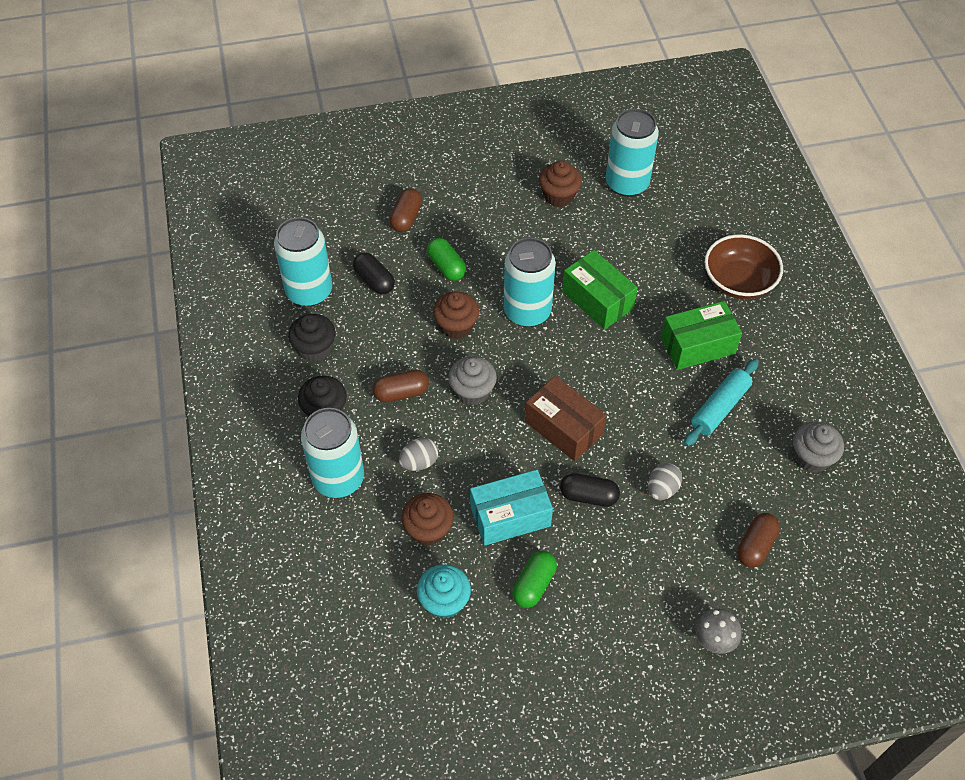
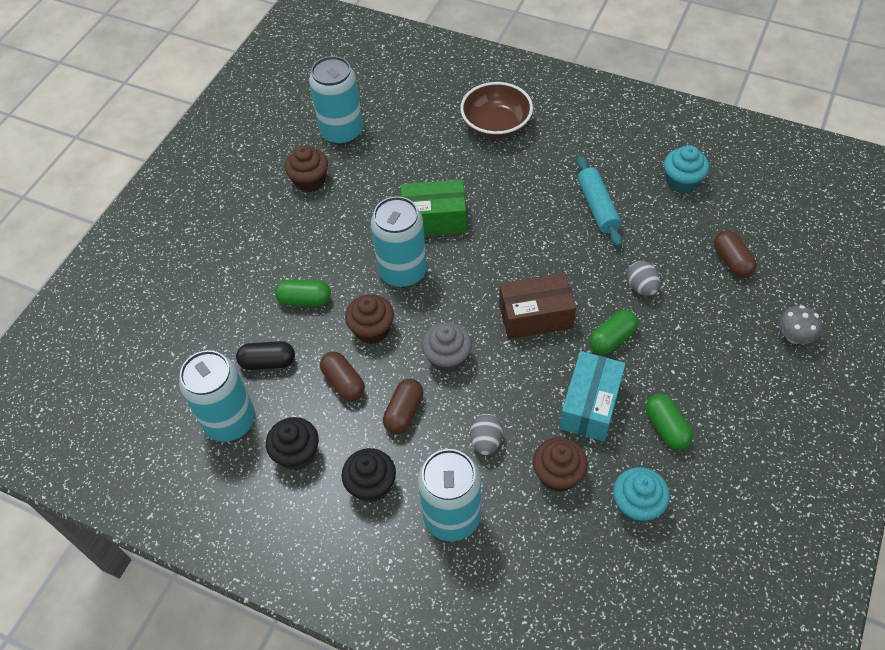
camera: 50 degrees left, 0 degrees up
(406, 218) = (225, 298): brown capsule -> brown capsule (343, 382)
(588, 496) = (612, 339): black capsule -> green capsule
(697, 345) = (531, 185): green box -> none
(812, 457) = (682, 181): grey cupcake -> turquoise cupcake

